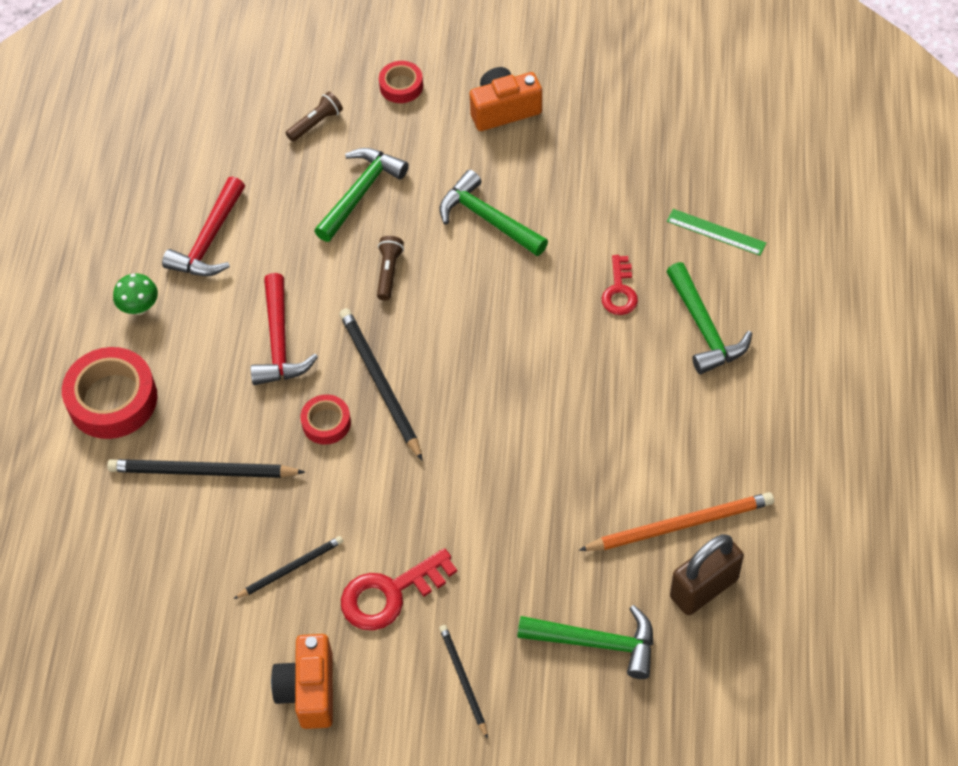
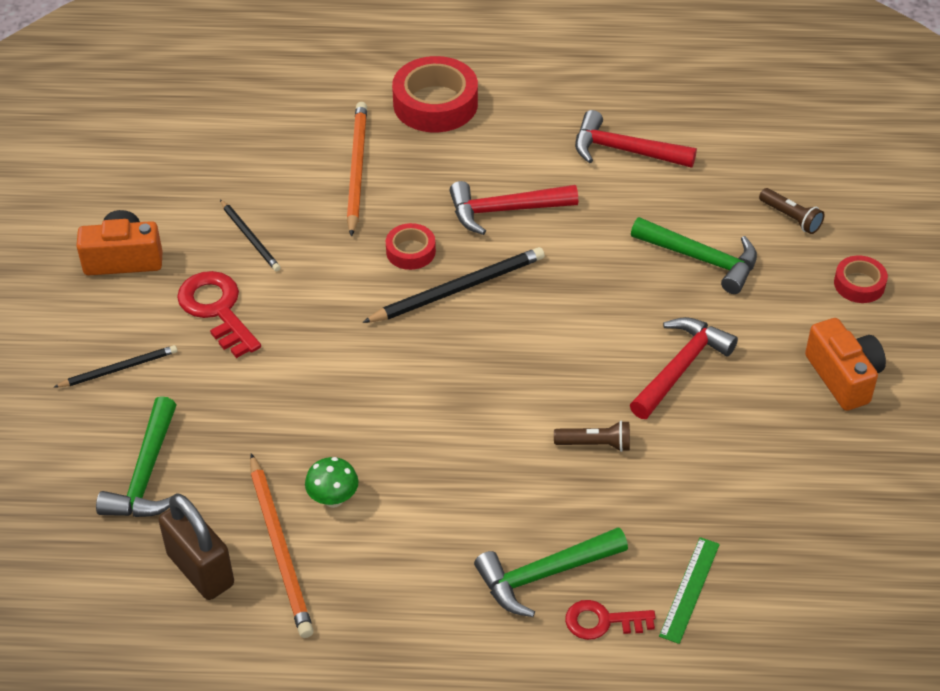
camera: 85 degrees right, 10 degrees down
(140, 307) = (539, 111): green mushroom -> green mushroom (333, 499)
(202, 471) = (357, 169): black pencil -> orange pencil
(389, 272) = (599, 288): brown flashlight -> brown flashlight (595, 444)
(488, 219) = (680, 368): green hammer -> red hammer
(619, 291) = (591, 491): red key -> red key (602, 621)

